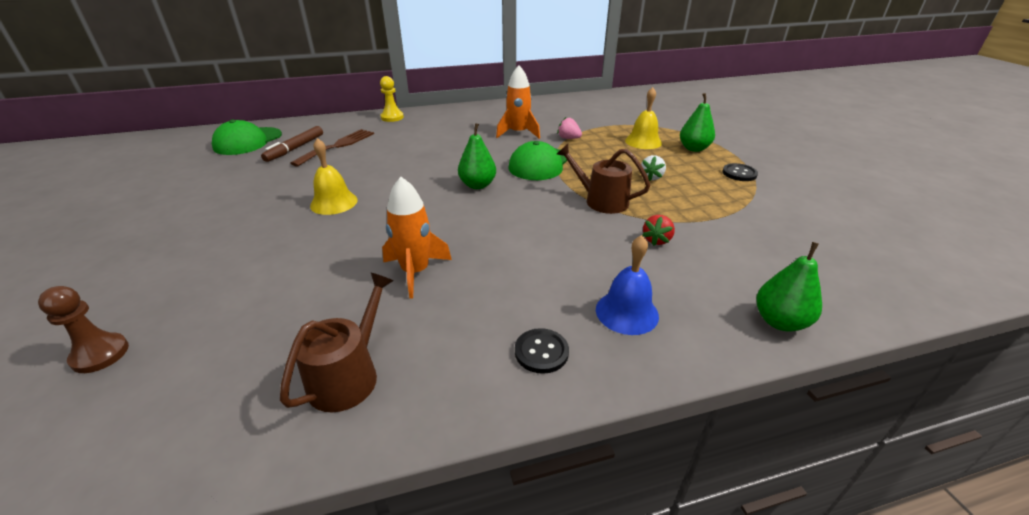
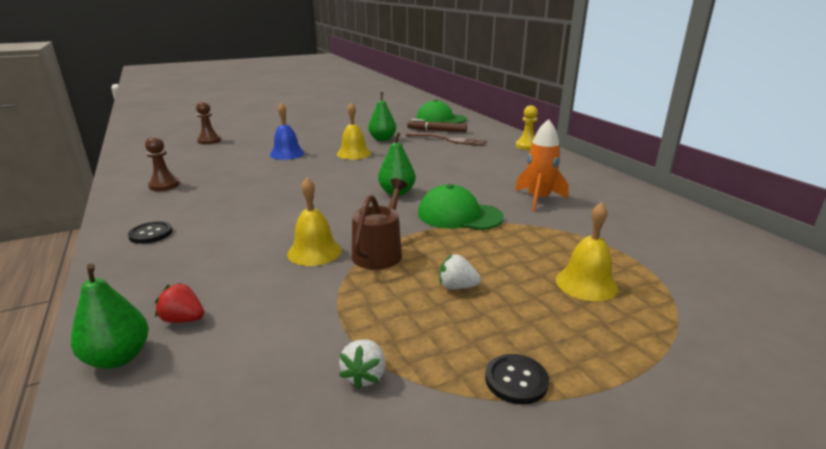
camera: 80 degrees right, 10 degrees down
(349, 375) = (164, 185): brown watering can -> brown pawn
(415, 272) = (259, 187): orange rocket -> none
(568, 138) = (548, 228): pink strawberry -> none
(598, 230) = (314, 252): none -> yellow bell
(627, 312) = (178, 266): blue bell -> blue bell (287, 154)
(656, 240) = (294, 285): red strawberry -> red strawberry (183, 319)
(694, 148) = (597, 334): green pear -> green pear (382, 139)
(754, 214) = (365, 376): none -> white strawberry

